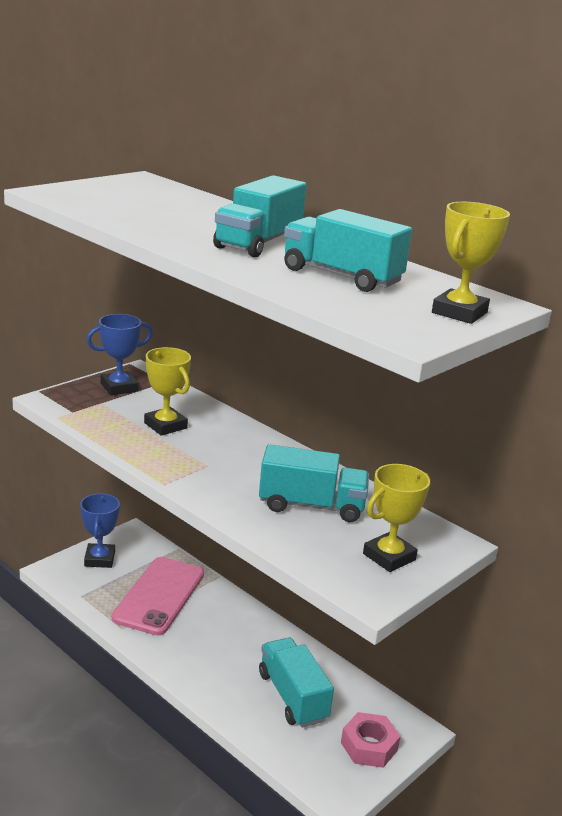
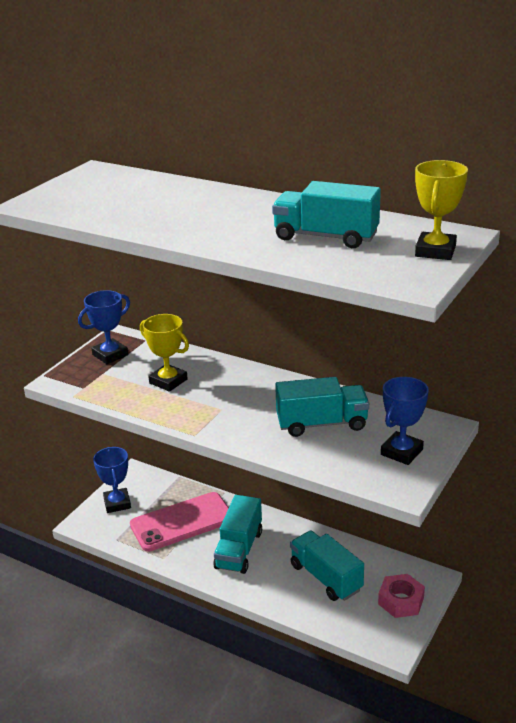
camera: 10 degrees left, 5 degrees up
(159, 596) = (182, 522): pink phone -> pink phone turned 60 degrees clockwise
(258, 243) = (239, 218): turquoise truck -> turquoise truck (239, 549)
(389, 557) = (401, 452): yellow trophy -> blue trophy

